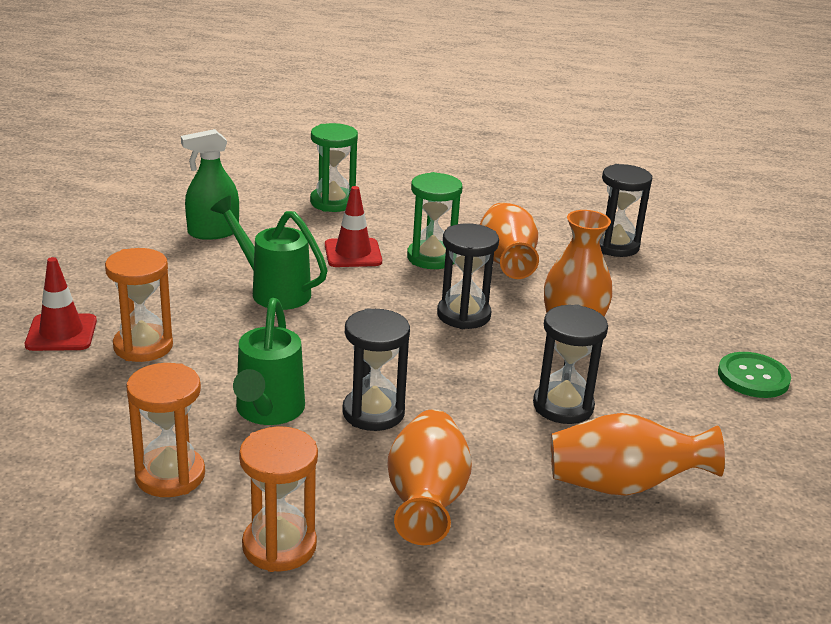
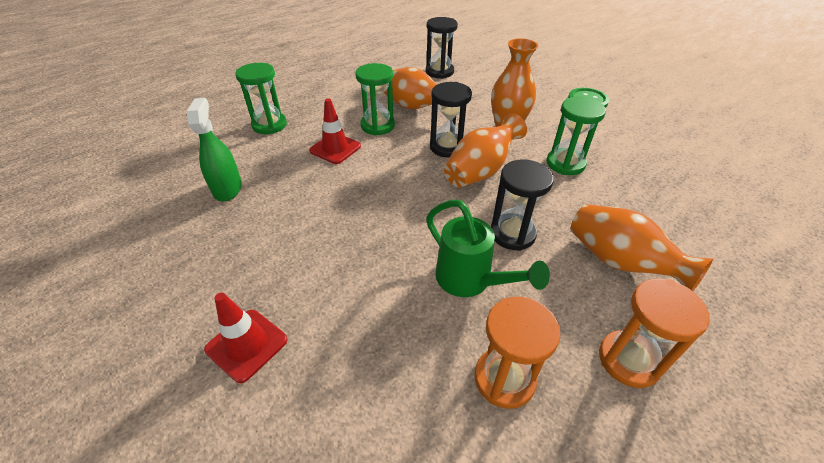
camera: 45 degrees left, 15 degrees up
(143, 346) = (323, 303): orange hourglass -> none
(213, 232) = (227, 189): green spray bottle -> green spray bottle turned 150 degrees clockwise
(272, 290) = (333, 201): green watering can -> none
(563, 406) = (565, 164): black hourglass -> green hourglass
(623, 485) = (650, 184): orange vase -> orange vase (480, 171)

